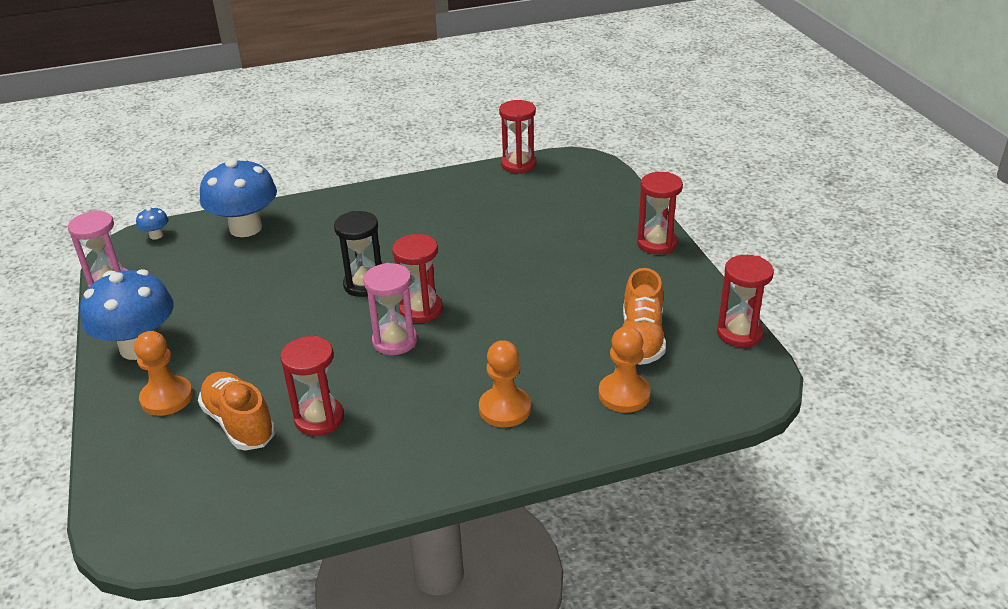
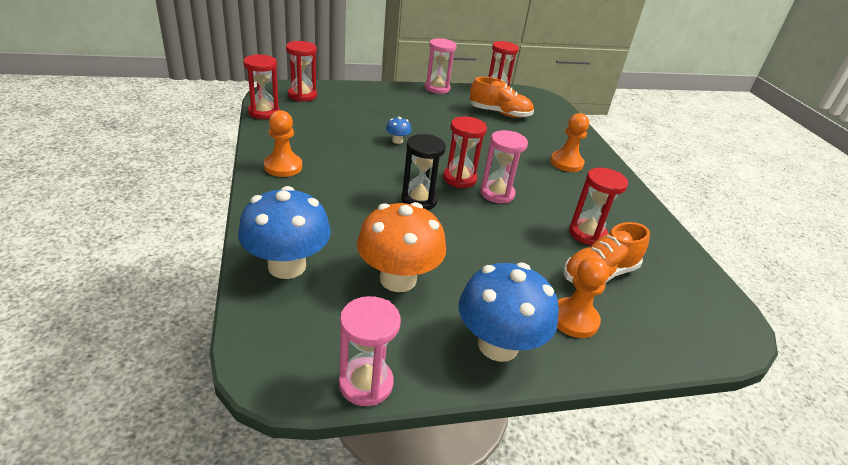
camera: 90 degrees left, 0 degrees up
(156, 235) = (264, 344): blue mushroom -> blue mushroom (397, 141)
(229, 285) = (398, 279): none -> orange mushroom
(624, 394) = (549, 127): orange pawn -> orange pawn (283, 166)
(657, 243) = (402, 90): red hourglass -> red hourglass (302, 95)
(690, 272) = (437, 88): none -> pink hourglass

